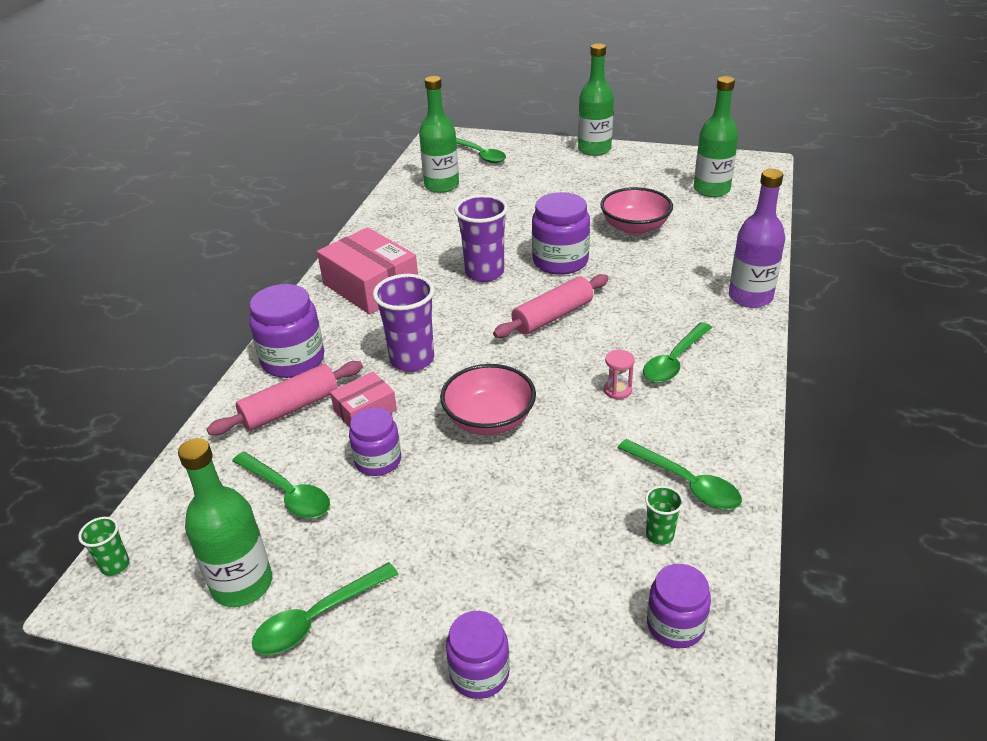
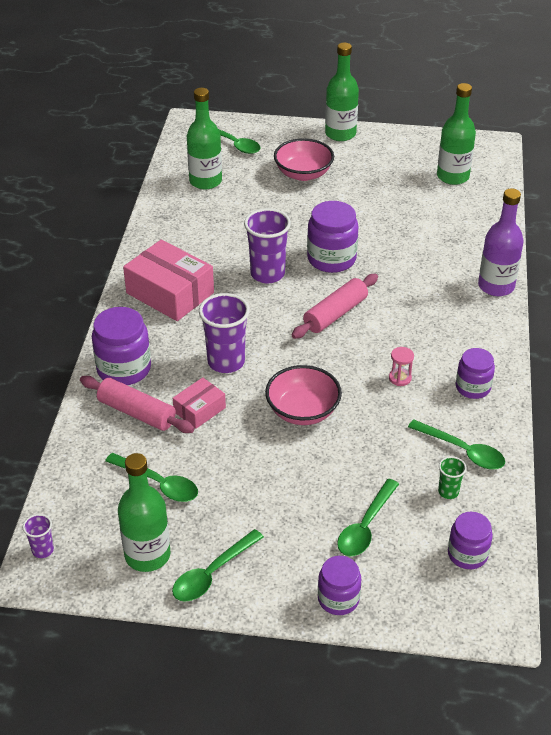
camera: 10 degrees left, 5 degrees up
(115, 565) = (43, 550): green cup -> purple cup
(290, 408) = (136, 413): pink rolling pin -> pink rolling pin turned 75 degrees clockwise
(378, 461) = (222, 451): purple jar -> purple jar (473, 387)
(635, 227) = (390, 220): pink bowl -> pink bowl (303, 174)
(674, 361) = (441, 349): green spoon -> green spoon (365, 526)

